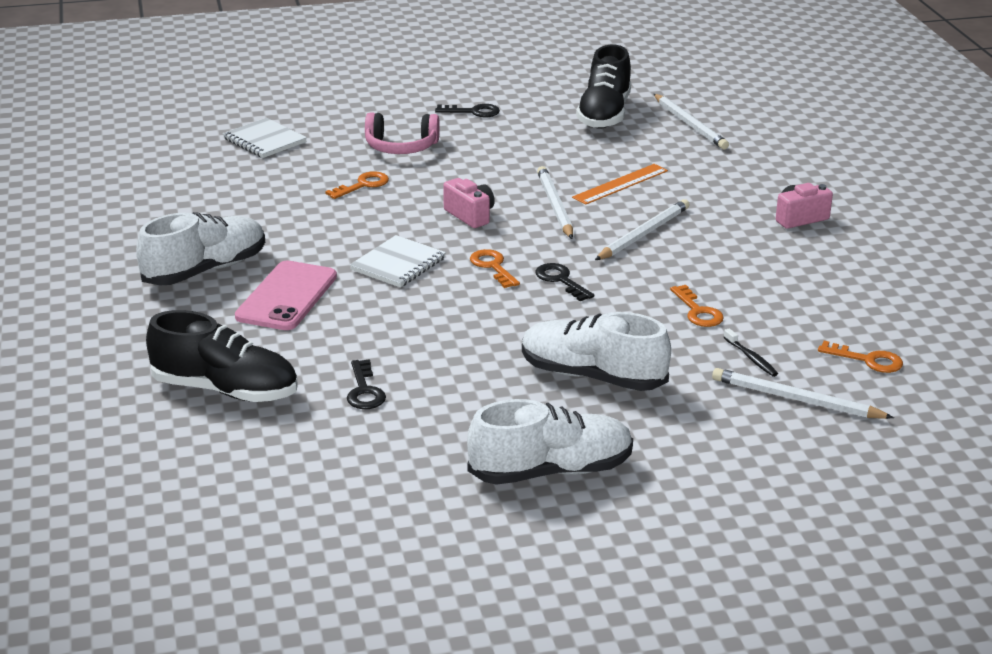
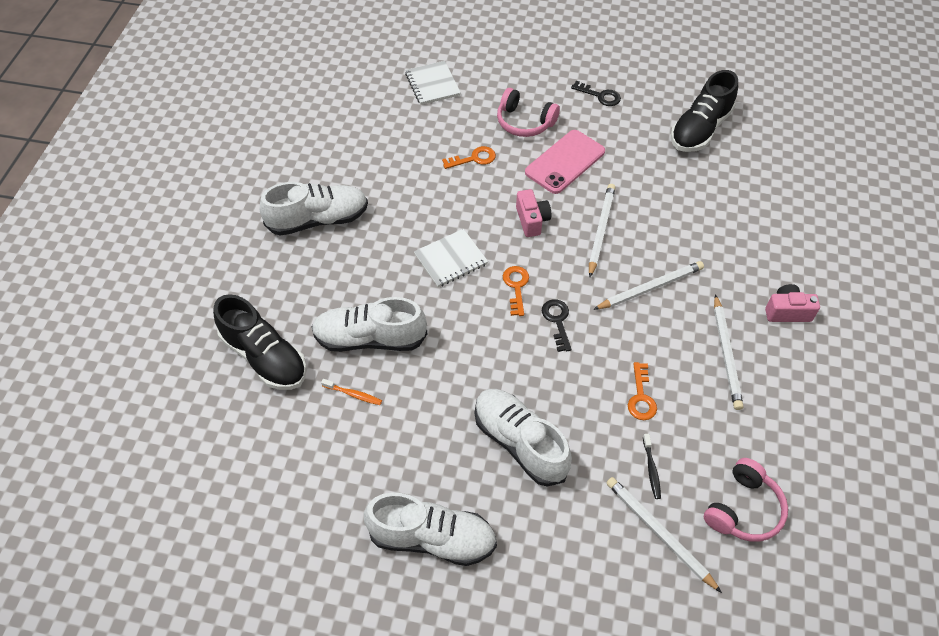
camera: 25 degrees right, 25 degrees up
(286, 296) = (356, 269): pink phone -> pink phone (565, 162)
(349, 344) = (370, 339): none -> white shoe
(364, 391) = (353, 394): black key -> orange toothbrush
(620, 184) = (665, 220): orange ruler -> none
(690, 124) = (762, 163): white pencil -> white pencil (726, 354)
(868, 360) = (743, 509): orange key -> pink headphones

